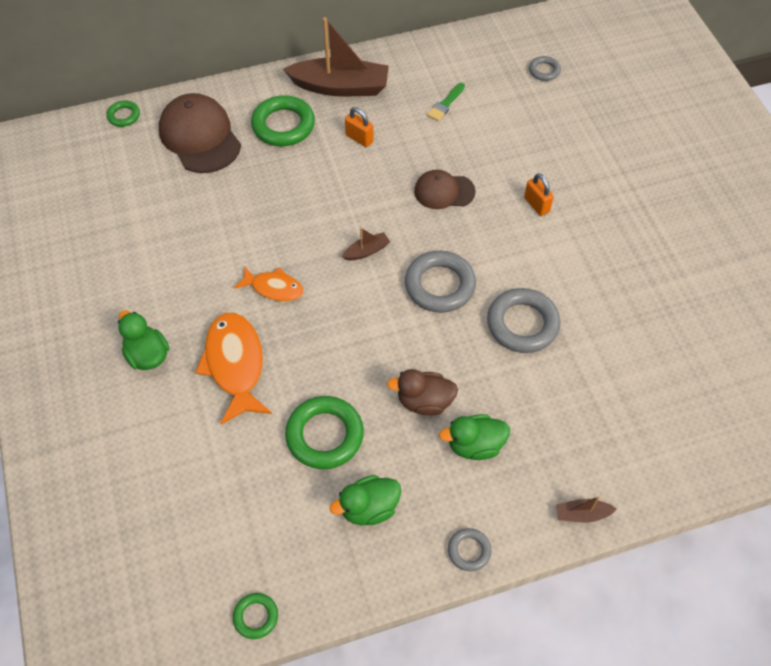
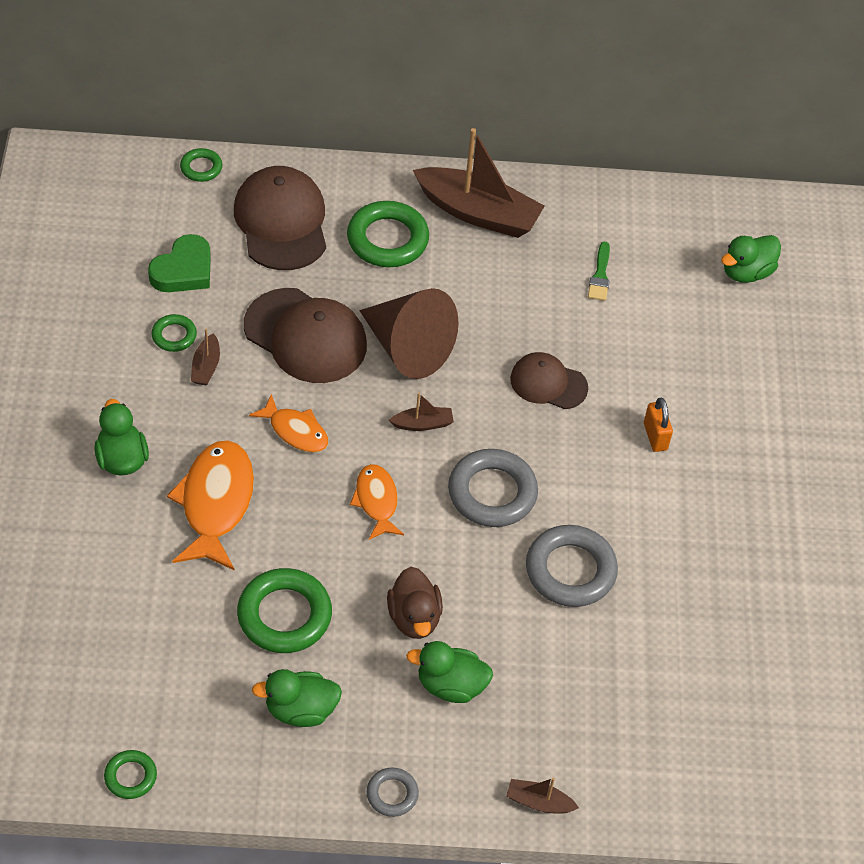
camera: 15 degrees right, 5 degrees down
(140, 194) = (183, 270): none -> green heart
(151, 246) = (174, 336): none -> green ring
(185, 261) = (206, 367): none -> brown boat
(252, 214) = (305, 336): none -> brown cap
(331, 198) = (407, 348): none -> brown cone
(357, 321) = (376, 501): none -> orange fish
(359, 138) = (473, 285): orange padlock -> none
(424, 401) = (414, 618): brown duck -> brown duck turned 120 degrees counterclockwise
(445, 104) = (600, 275): green brush -> green brush turned 45 degrees counterclockwise
(544, 71) = (746, 272): grey ring -> green duck

